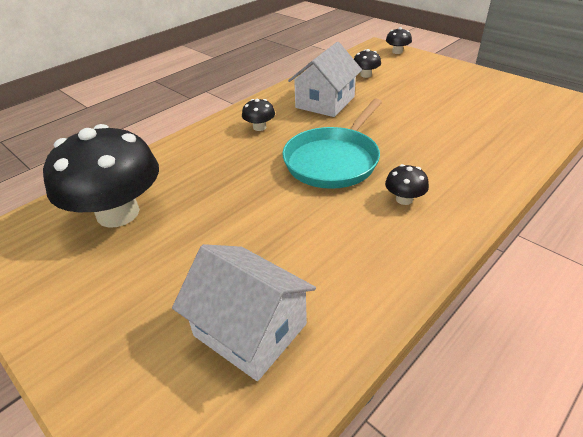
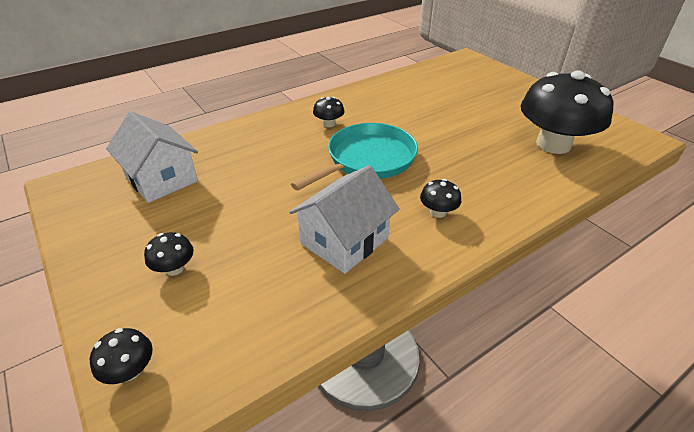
camera: 170 degrees left, 0 degrees up
(250, 329) = (444, 84): white house -> white house (161, 179)
(366, 75) = (250, 295): black mushroom -> black mushroom (174, 268)

